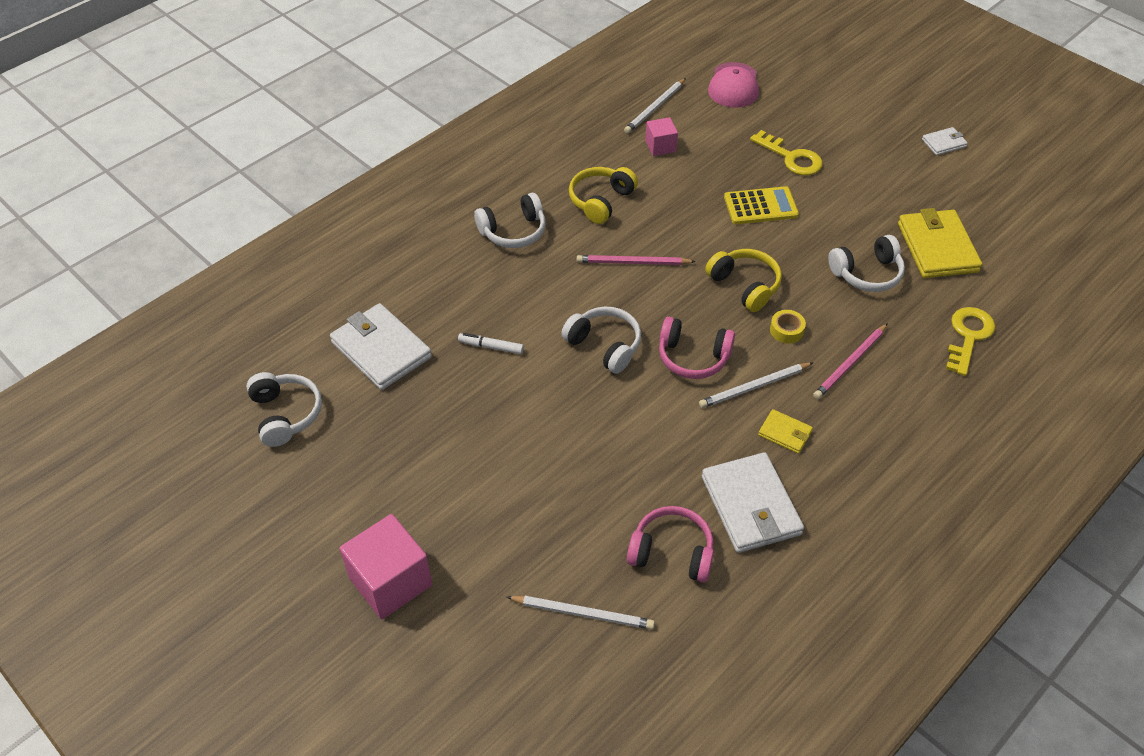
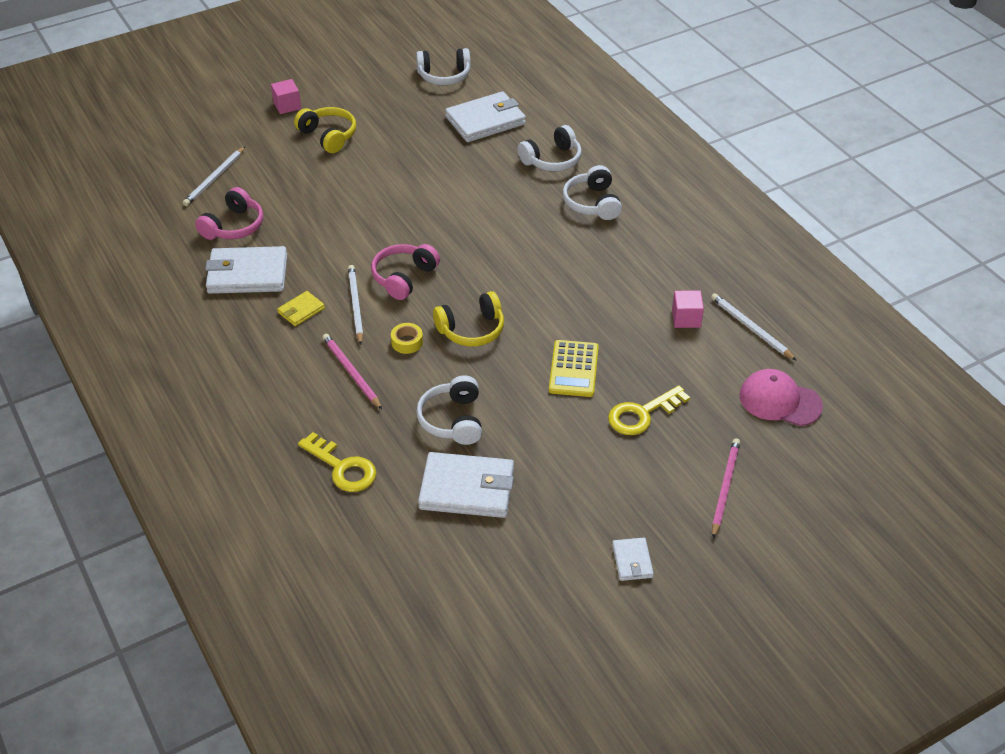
camera: 105 degrees right, 5 degrees down
(390, 581) = (287, 106): pink cube -> pink cube, size x0.55
(491, 347) = (464, 172): white marker -> none
(601, 201) = (616, 262): yellow headphones -> yellow headphones (328, 136)
(604, 345) = (439, 231): white headphones -> white headphones (552, 160)
(632, 262) = (528, 266): pink pencil -> pink pencil (725, 488)
(937, 247) = (467, 489): yellow wallet -> white wallet

